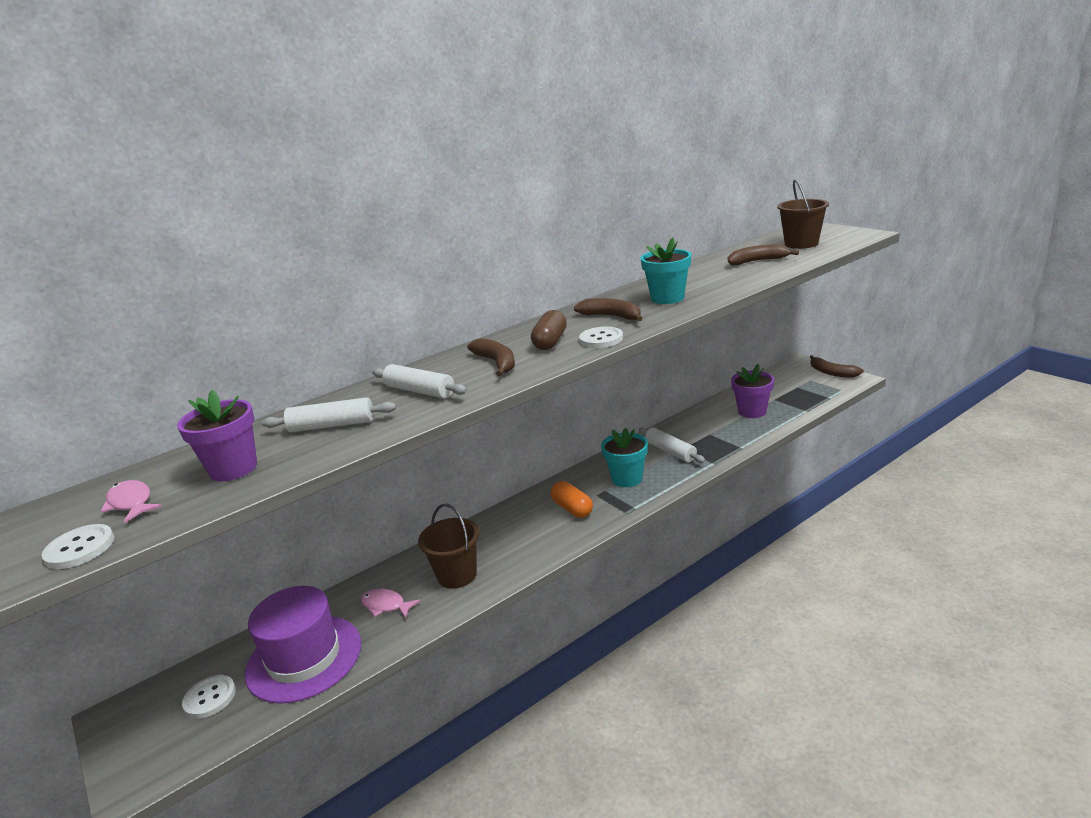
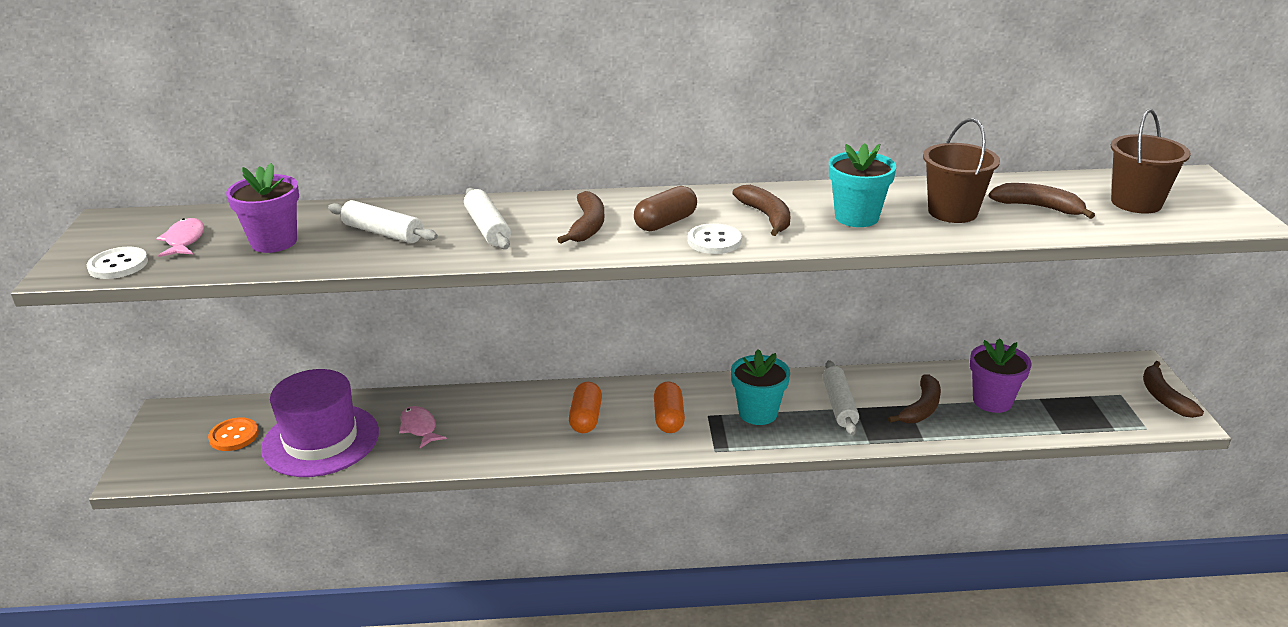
camera: 30 degrees right, 5 degrees up
(210, 698) = (234, 436): white button -> orange button
(457, 575) = (500, 431): brown bucket -> brown bucket (952, 212)
(513, 536) = (586, 418): none -> orange capsule
(719, 432) = (921, 408): none -> brown banana

